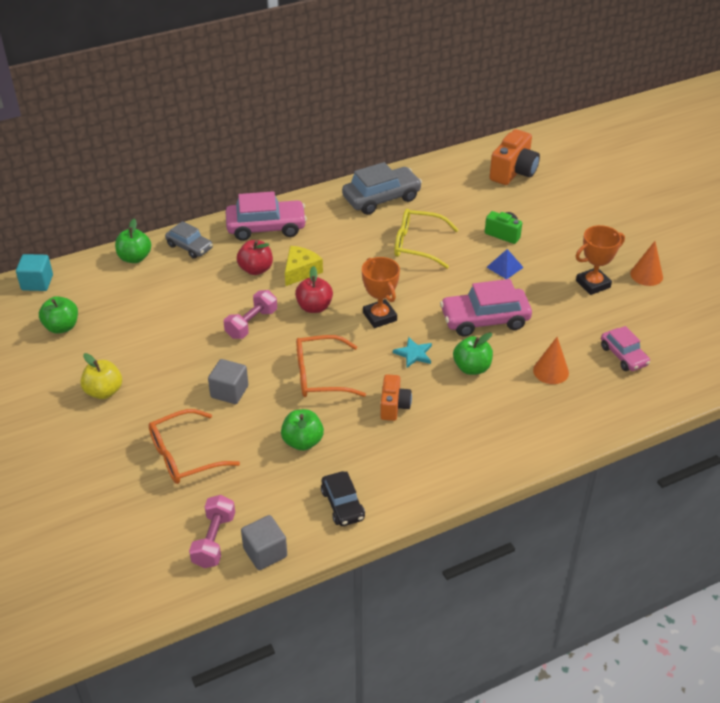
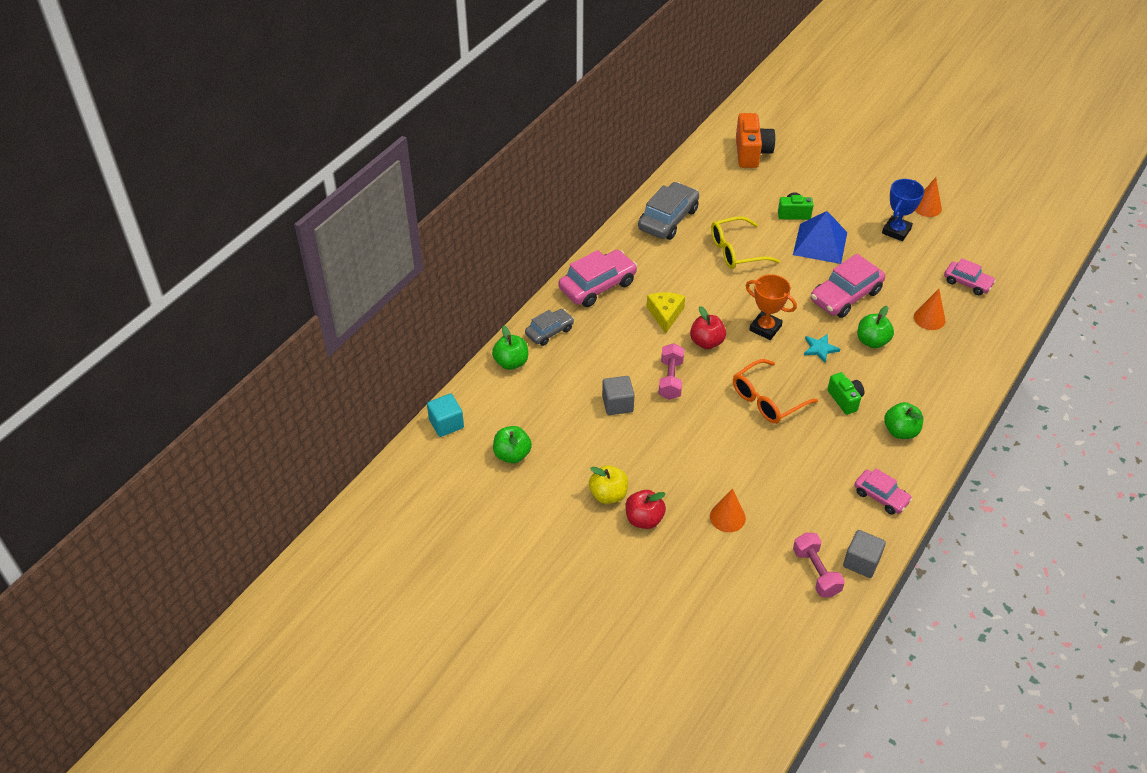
camera: 30 degrees left, 5 degrees up
(184, 456) = (727, 517): orange glasses -> orange cone
(190, 247) = (549, 331): grey car -> grey car turned 45 degrees counterclockwise
(229, 392) = (710, 446): grey cube -> grey cube (617, 404)
(256, 269) = (626, 328): red apple -> red apple (644, 519)
(302, 442) = (805, 461): green apple -> green apple (900, 431)
(343, 504) = (881, 496): black car -> pink car
(394, 406) = (845, 399): orange camera -> green camera
(505, 267) = (820, 243): blue pyramid -> blue pyramid, size x1.96
(593, 284) = (896, 231): orange trophy -> blue trophy

